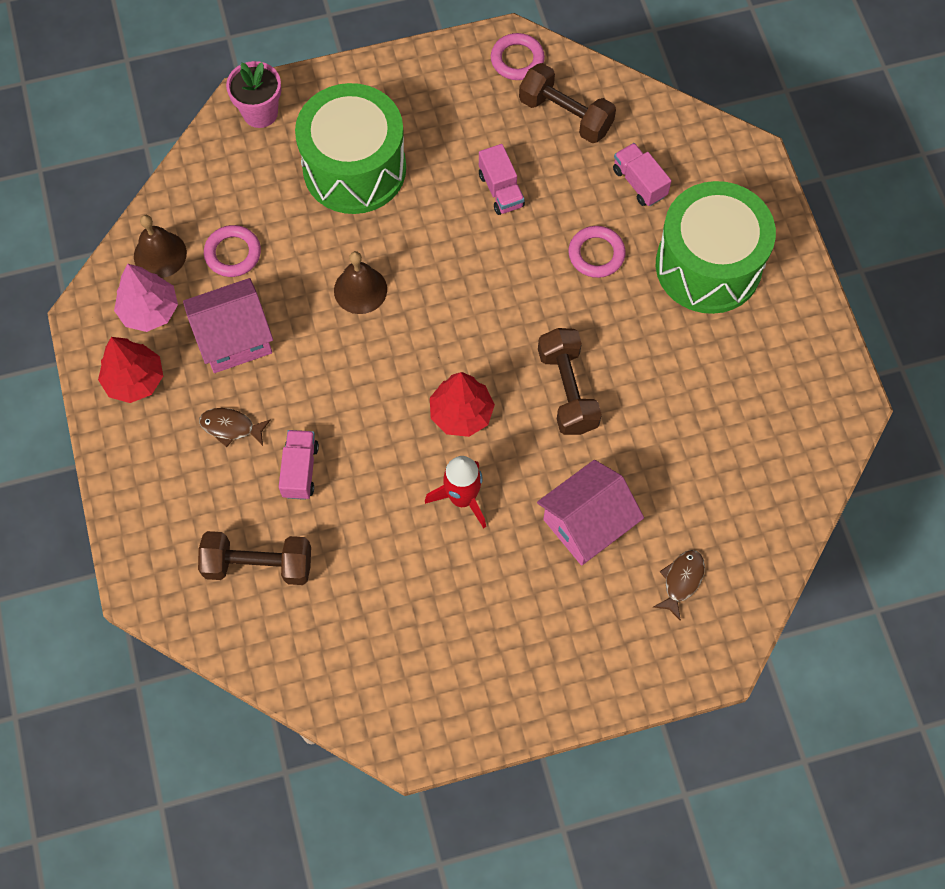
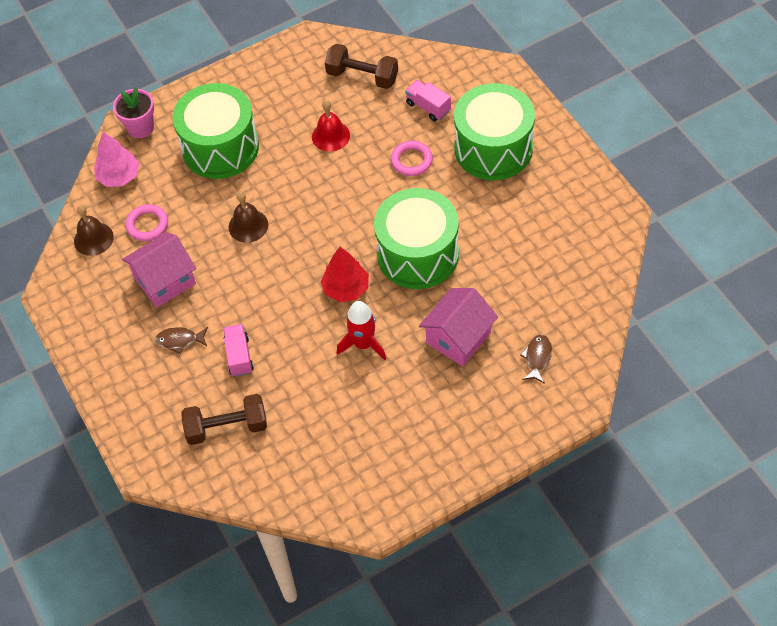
camera: 10 degrees left, 10 degrees down
(134, 380) = (99, 327): red tree -> none
(149, 311) = (96, 278): pink tree -> pink tree (119, 176)
(501, 190) = (330, 136): pink truck -> red bell
(517, 60) = (317, 49): pink ring -> none
(567, 390) = (418, 254): brown dumbbell -> green drum

